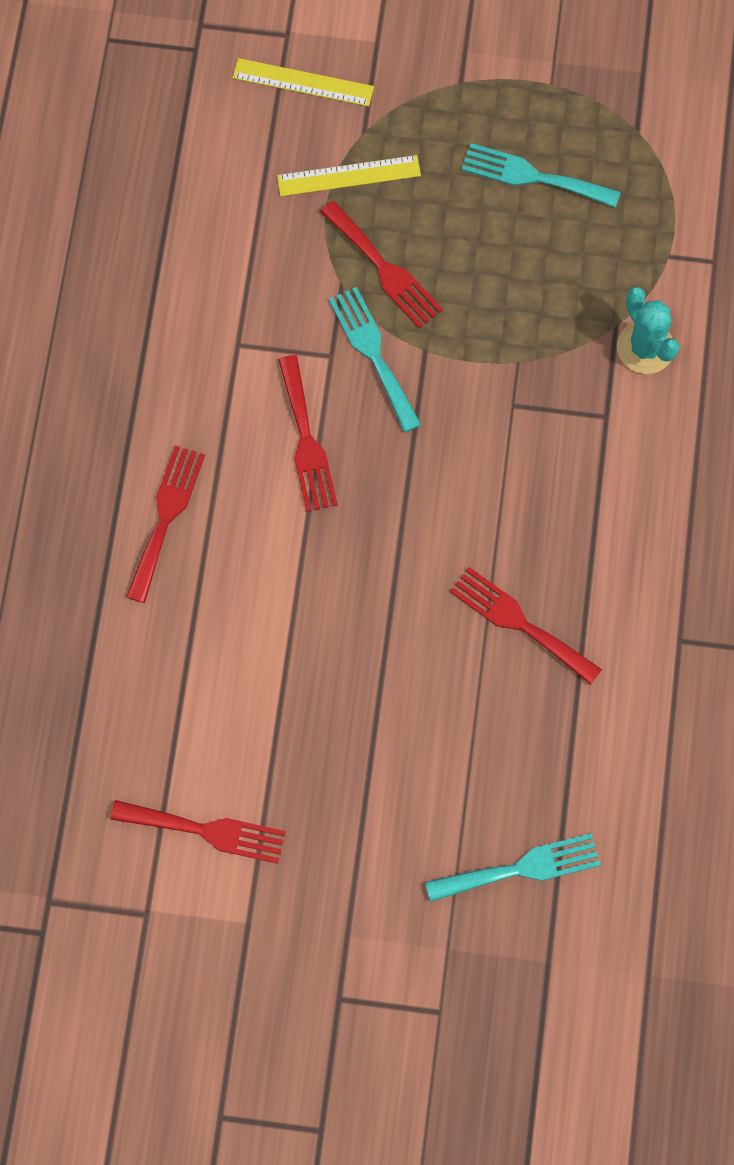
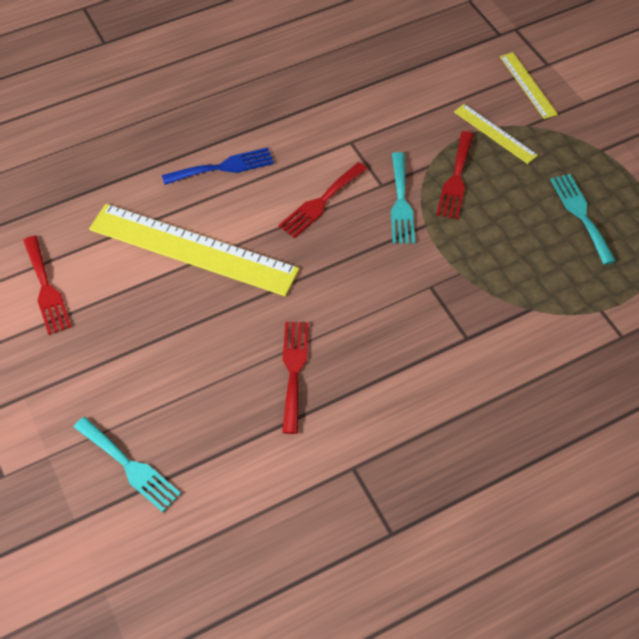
camera: 55 degrees right, 15 degrees down
(166, 517) = (223, 167): red fork -> blue fork
(269, 628) = (193, 249): none -> yellow ruler
(373, 353) = (401, 203): turquoise fork -> turquoise fork turned 150 degrees clockwise
(645, 348) = (530, 333): turquoise cactus -> none

